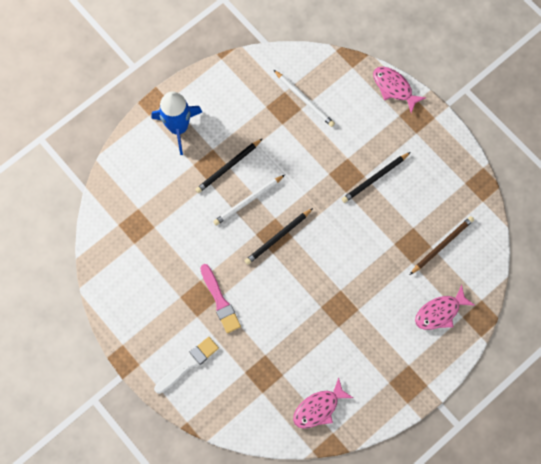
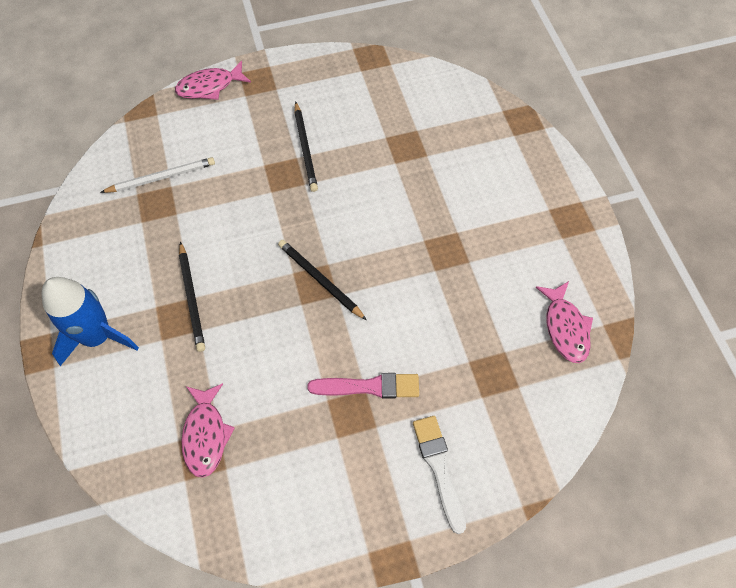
camera: 65 degrees left, 10 degrees down
(248, 201) = (252, 294): white pencil -> none
(278, 237) = (320, 280): black pencil -> black pencil turned 150 degrees clockwise
(440, 312) = (499, 153): pink fish -> pink fish (206, 435)
(442, 245) = (421, 119): brown pencil -> none

